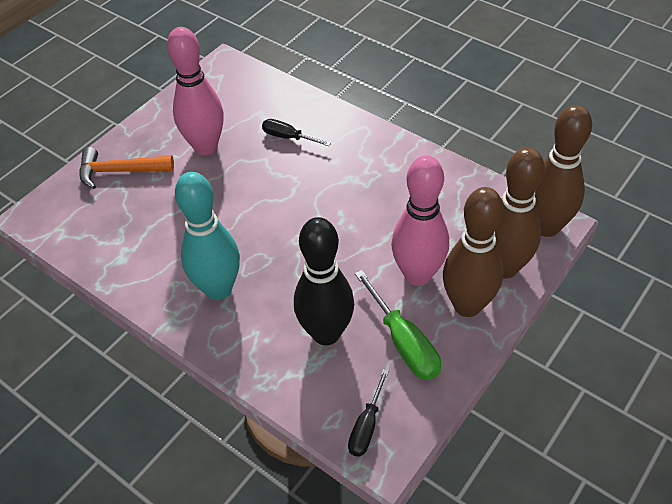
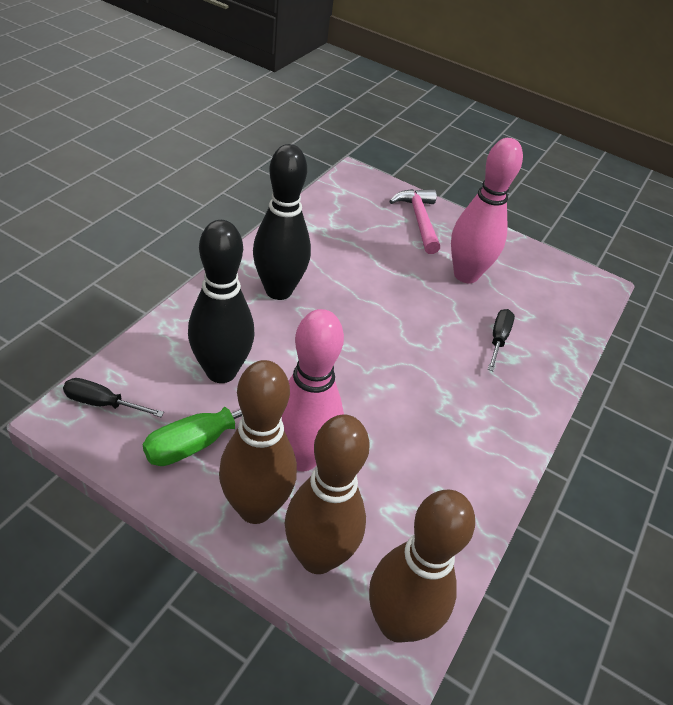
camera: 75 degrees right, 5 degrees down
(120, 171) = (419, 220): orange hammer -> pink hammer
(218, 289) = (278, 290): turquoise bowling pin -> black bowling pin

